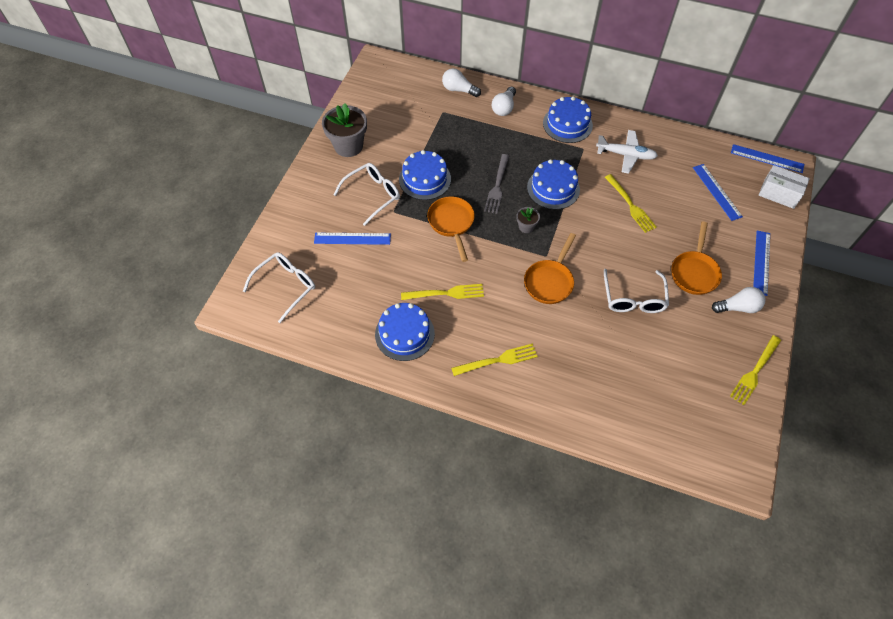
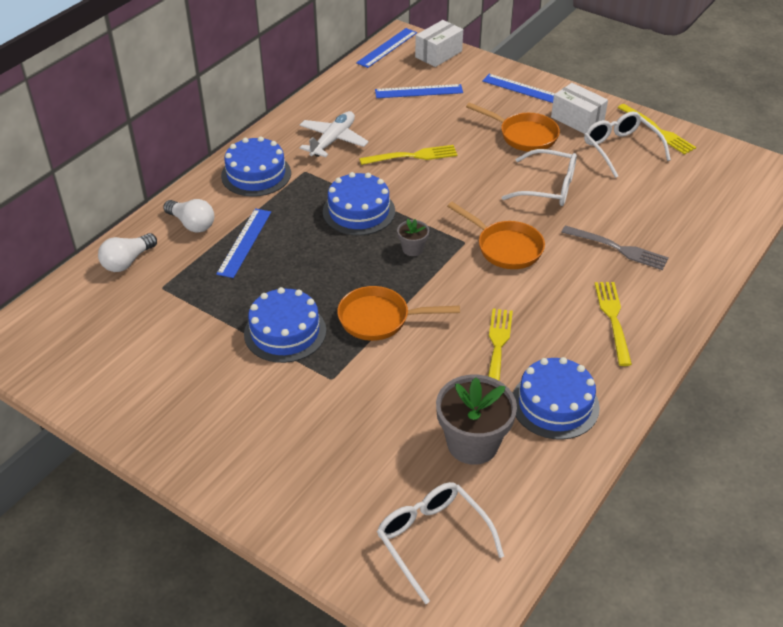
camera: 75 degrees left, 15 degrees down
(348, 146) = (170, 412): grey flower pot -> grey flower pot (472, 443)
(352, 238) = (365, 437): blue ruler -> blue ruler (244, 242)
(373, 195) = (289, 397): white glasses -> white glasses (620, 149)
(497, 186) = (332, 261): grey fork -> grey fork (618, 248)
(738, 307) = (577, 120): white light bulb -> white box

